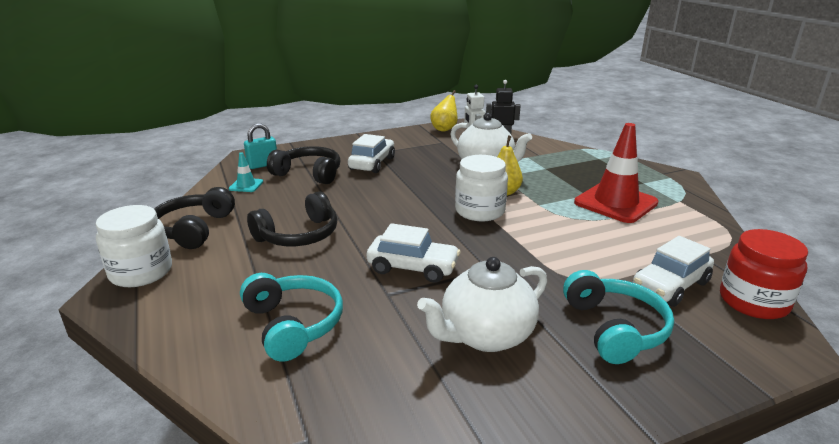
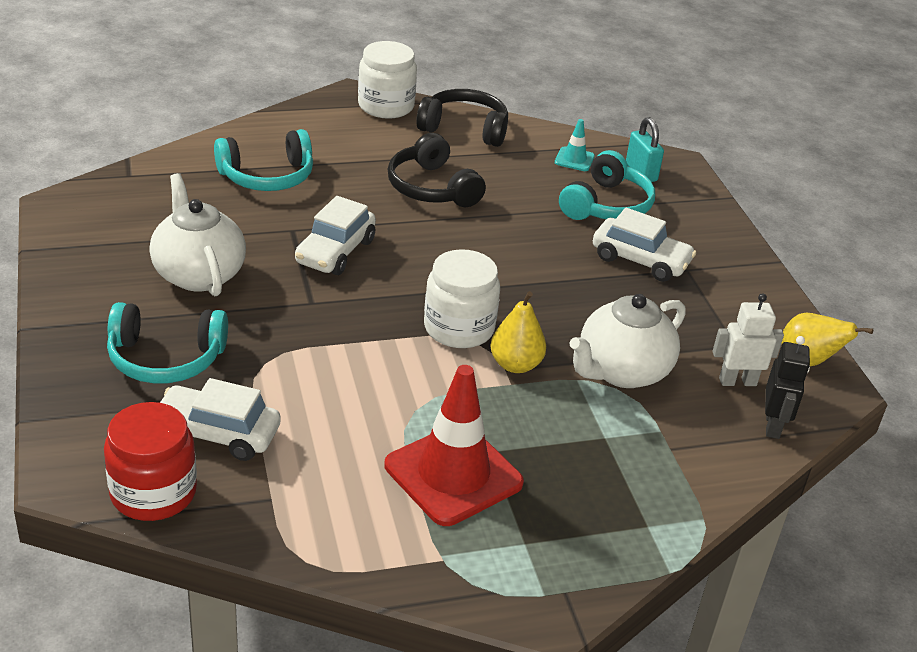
camera: 95 degrees right, 10 degrees up
(309, 174) = (606, 205): black headphones -> turquoise headphones
(670, 286) = (217, 433): white car -> white car turned 45 degrees counterclockwise

